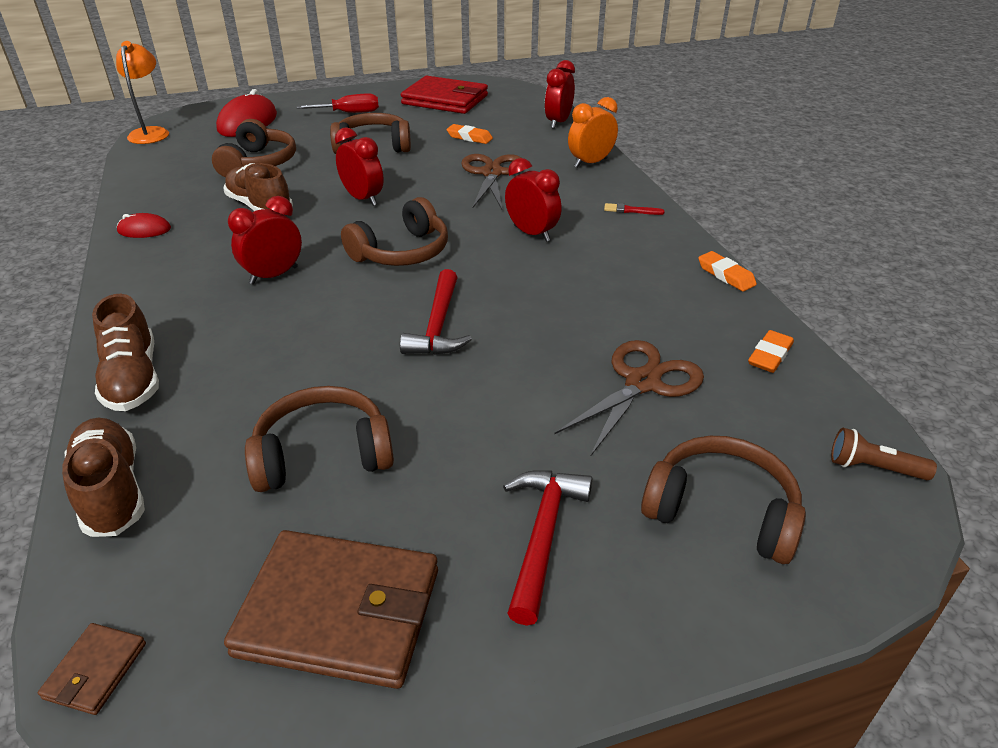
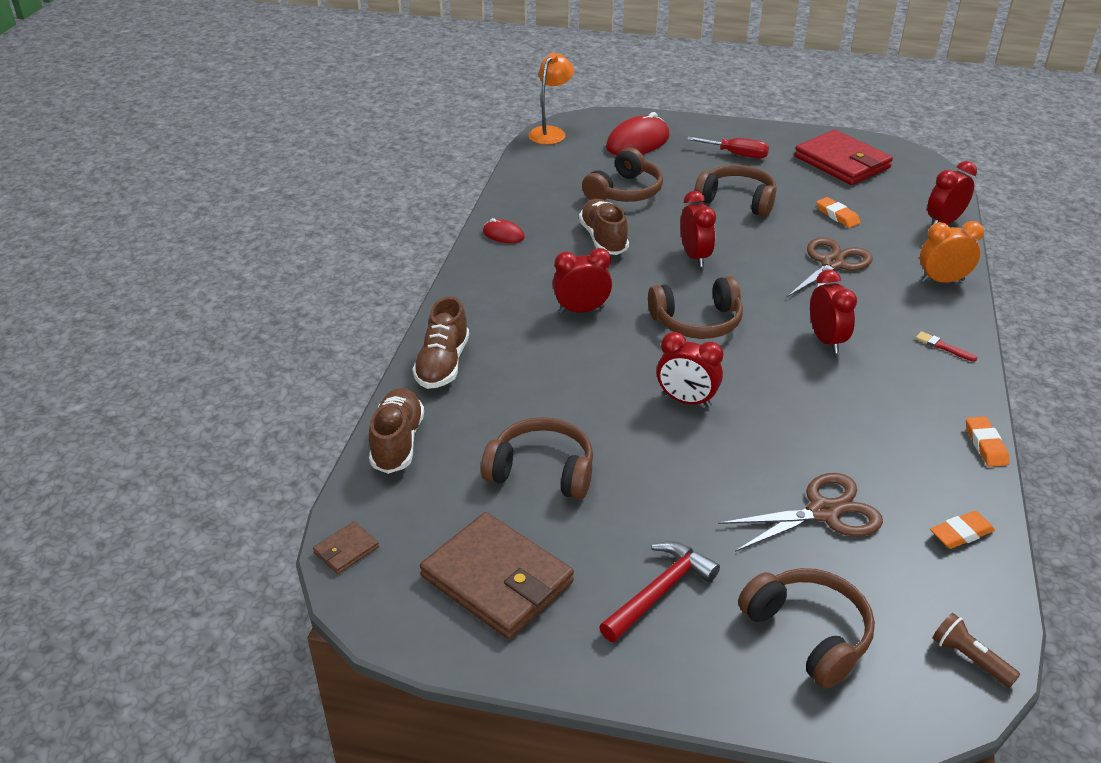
camera: 30 degrees right, 0 degrees up
(438, 325) = (686, 400): red hammer -> red clock

